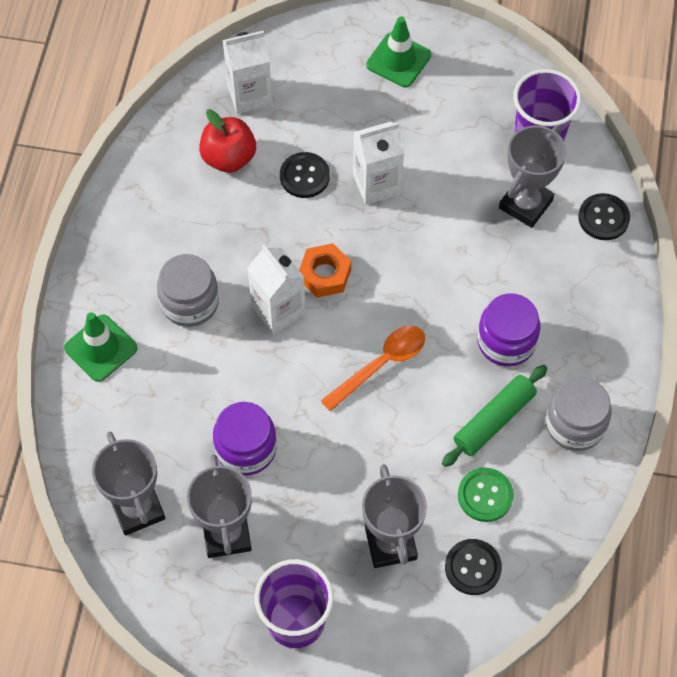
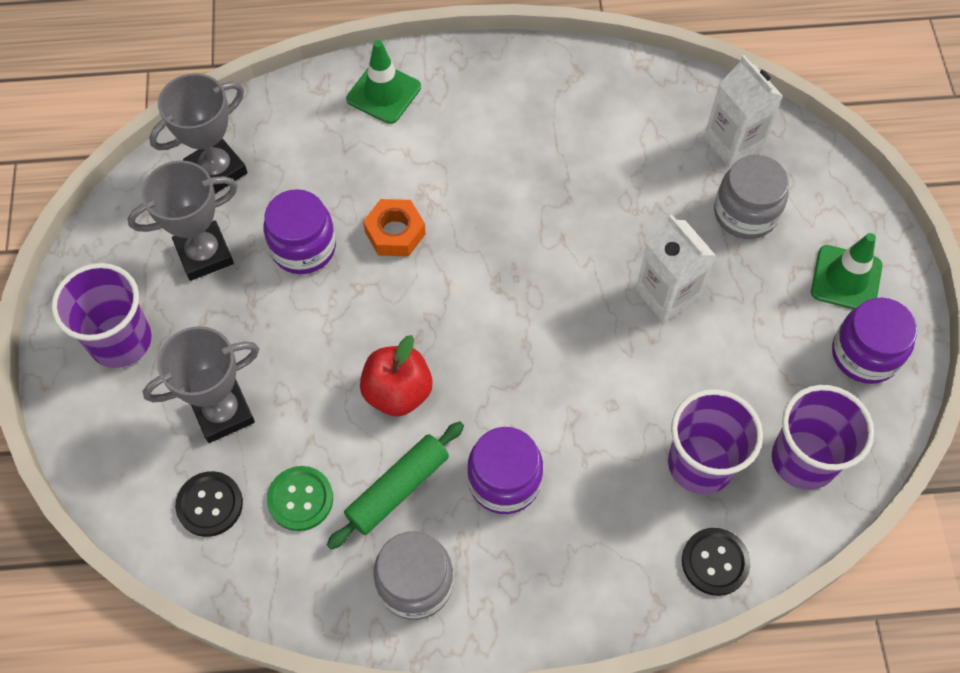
camera: 75 degrees right, 0 degrees up
(190, 302) = (458, 154): grey jar -> grey jar (745, 213)
(229, 158) = (645, 144): red apple -> red apple (398, 392)
(278, 310) = (474, 237): white carton -> none
(304, 176) = (649, 221): black button -> none
(325, 274) = (532, 271): orange nut -> orange nut (395, 233)
(381, 365) = (436, 353): orange spoon -> none
(465, 70) = (865, 354): none -> purple jar
(494, 420) = (398, 489): green rolling pin -> green rolling pin turned 75 degrees counterclockwise
(525, 204) = (700, 464): grey trophy -> purple cup

